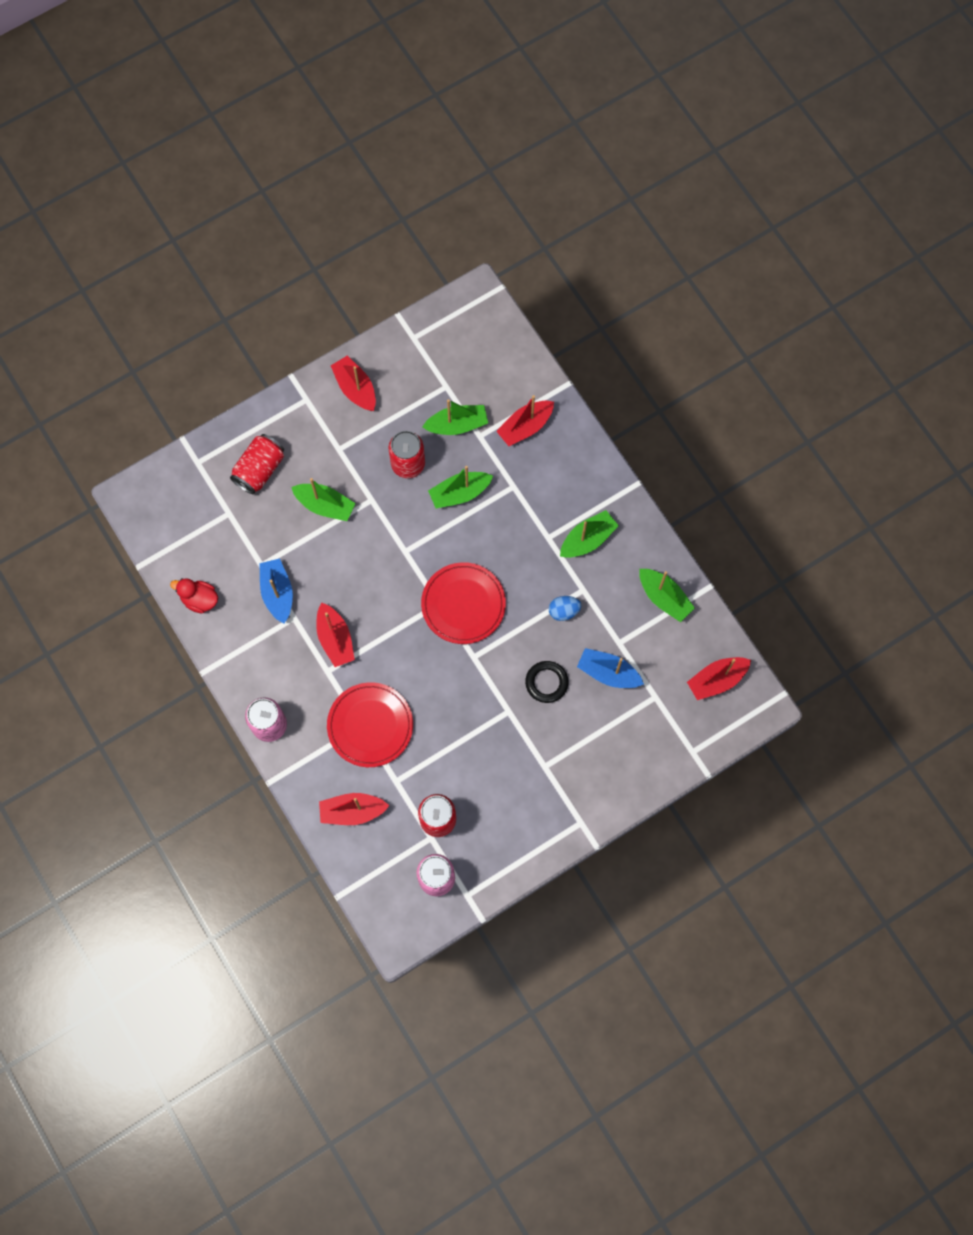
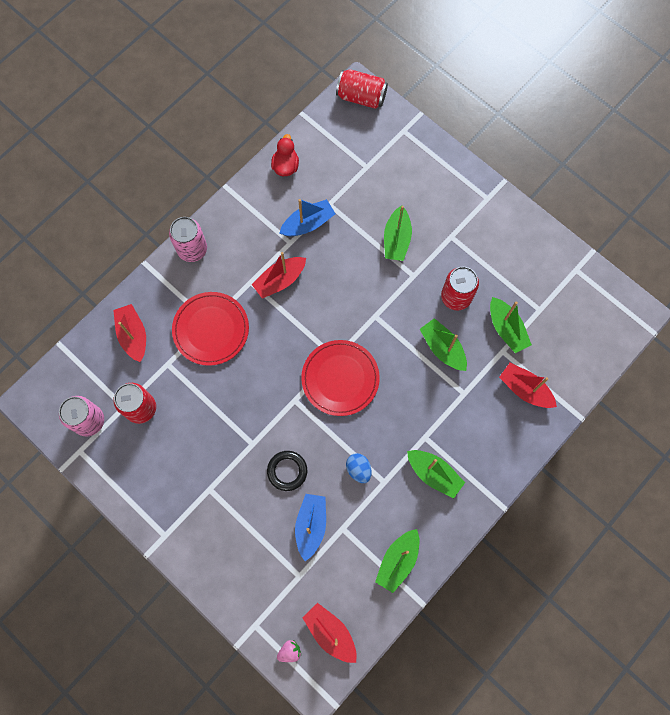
camera: 75 degrees right, 0 degrees up
(259, 469) = (412, 179): red can -> red can (361, 97)
(355, 388) = (511, 235): red boat -> none
(725, 724) = (289, 651): none -> pink strawberry

